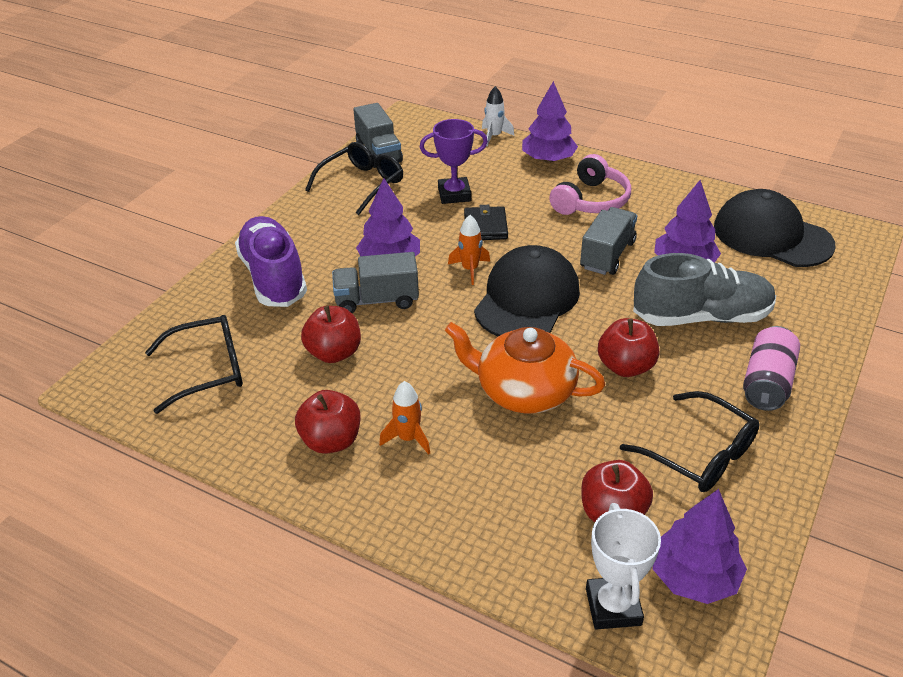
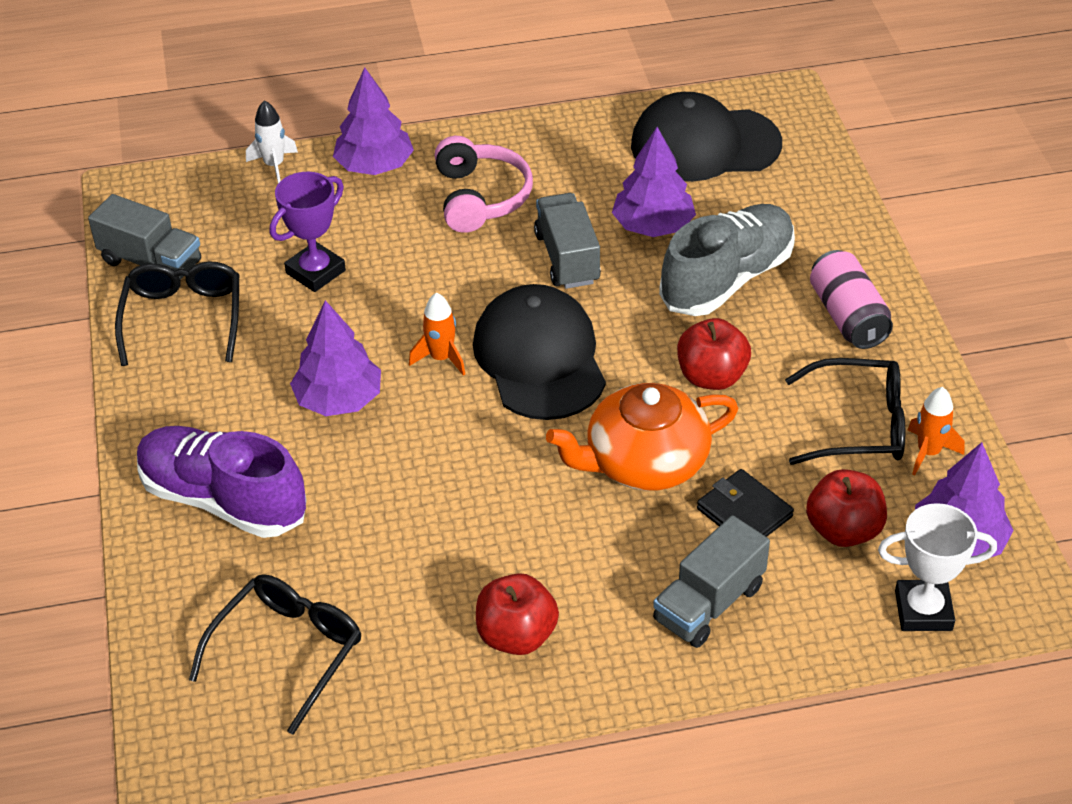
camera: 40 degrees left, 5 degrees up
(334, 353) = (406, 543): red apple -> none
(377, 300) = (380, 455): grey truck -> grey truck (709, 603)
(408, 438) = (589, 582): orange rocket -> orange rocket (928, 452)
(485, 226) = (399, 294): black wallet -> black wallet (744, 512)
(613, 606) = (923, 610): white trophy -> white trophy turned 45 degrees counterclockwise

